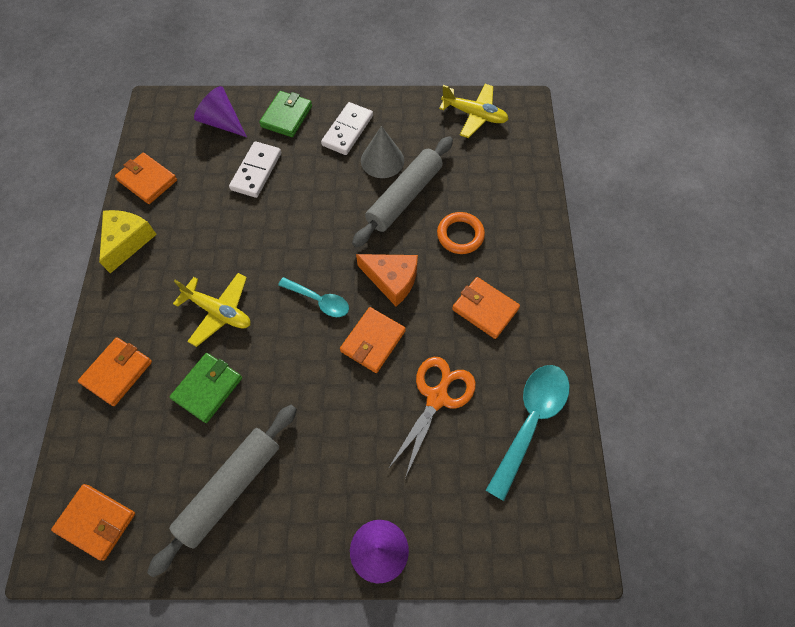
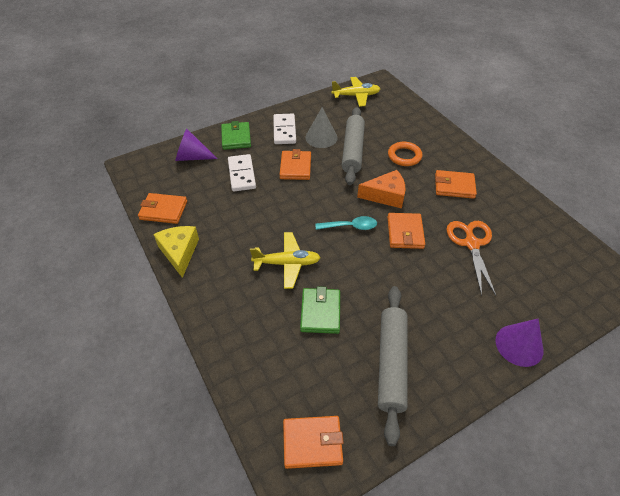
camera: 30 degrees left, 15 degrees down
(117, 372) = (243, 336): orange wallet -> orange wallet (295, 167)
(530, 421) = (533, 230): turquoise spoon -> none

